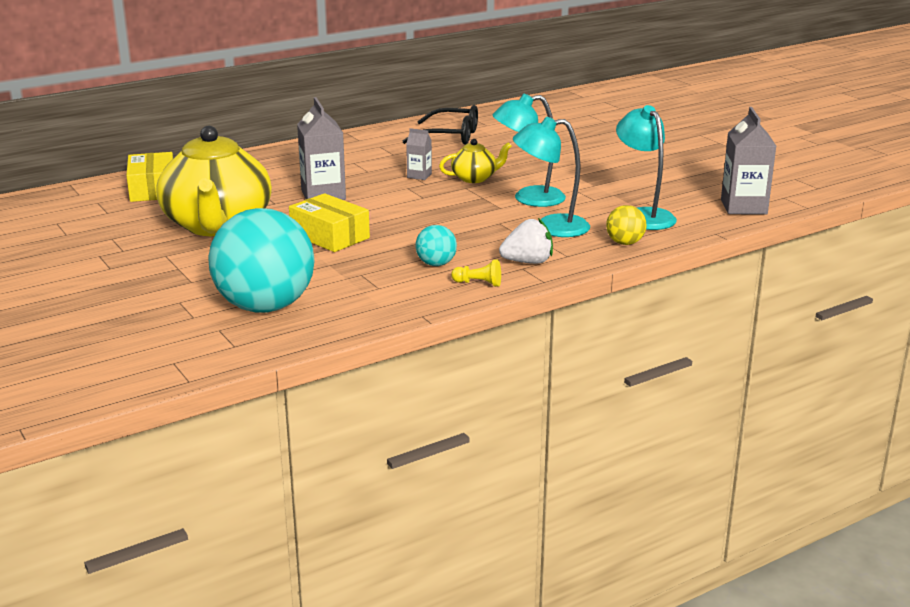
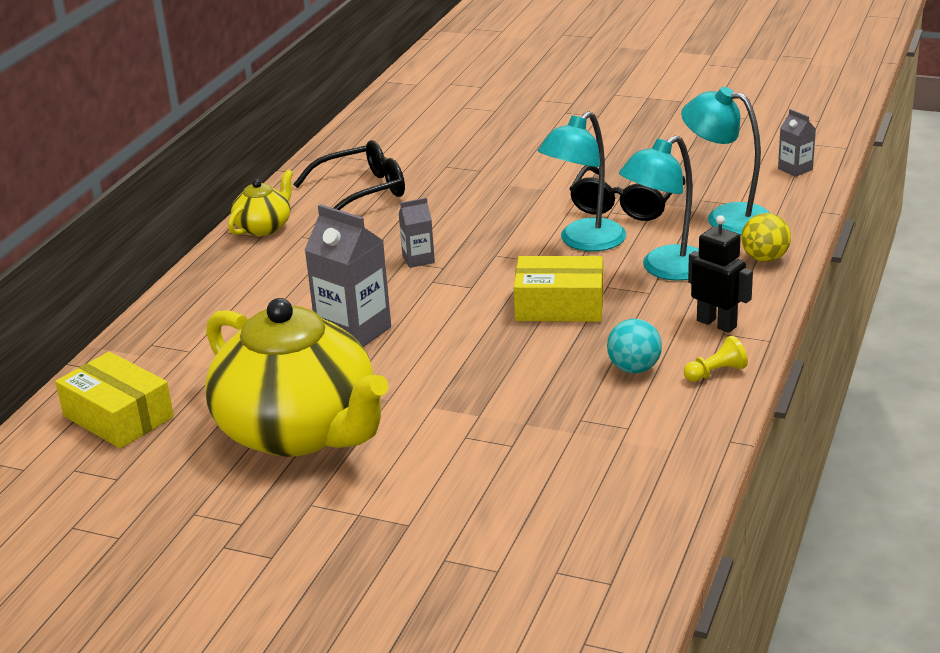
camera: 35 degrees left, 5 degrees up
(265, 307) = (554, 514): turquoise ball -> none
(329, 236) = (459, 385): yellow box -> yellow box (559, 305)
(475, 178) = (484, 238): yellow teapot -> yellow teapot (264, 227)
(527, 262) = (717, 323): white strawberry -> black robot
(591, 189) = (625, 205): none -> black glasses
(743, 207) = (795, 169): grey carton -> grey carton, size x0.53

